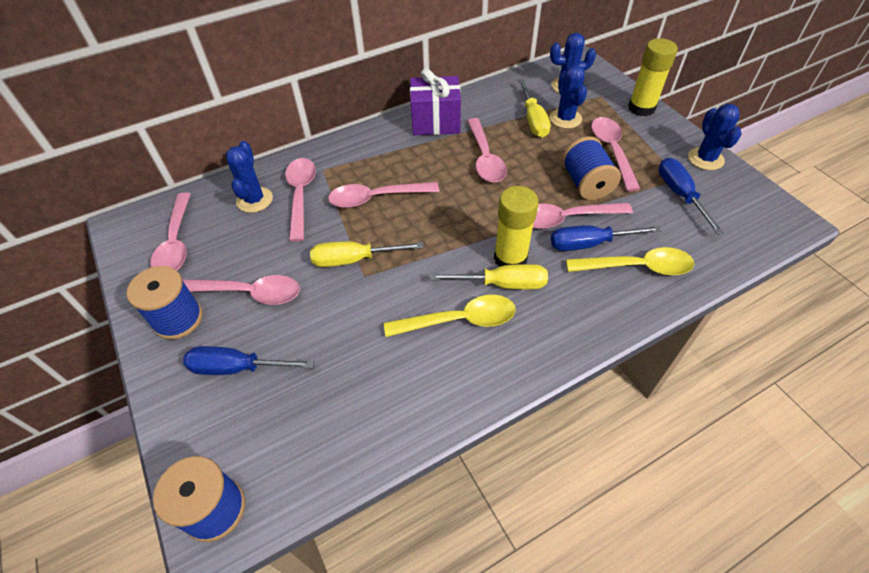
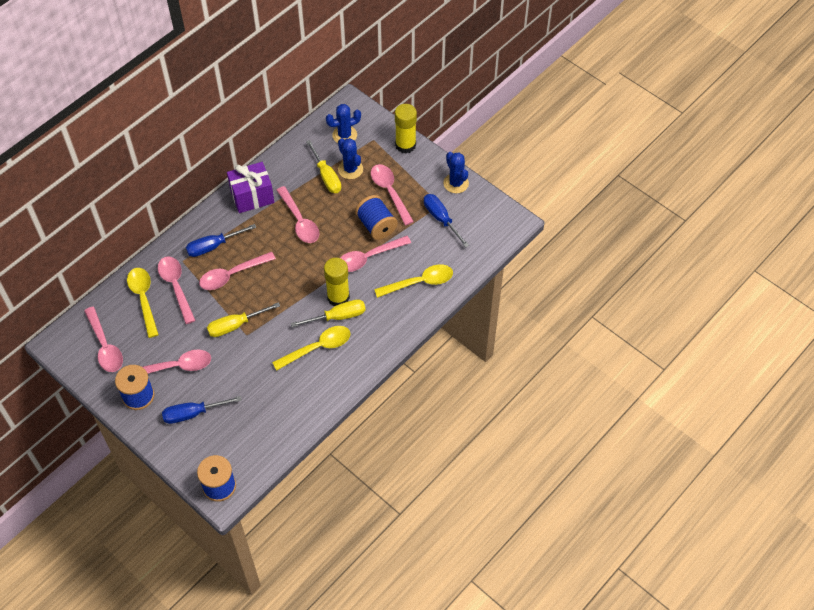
camera: 20 degrees left, 5 degrees up
(254, 200) = (143, 299): blue cactus -> yellow spoon
(589, 244) = (387, 273): blue screwdriver -> blue screwdriver (213, 246)

